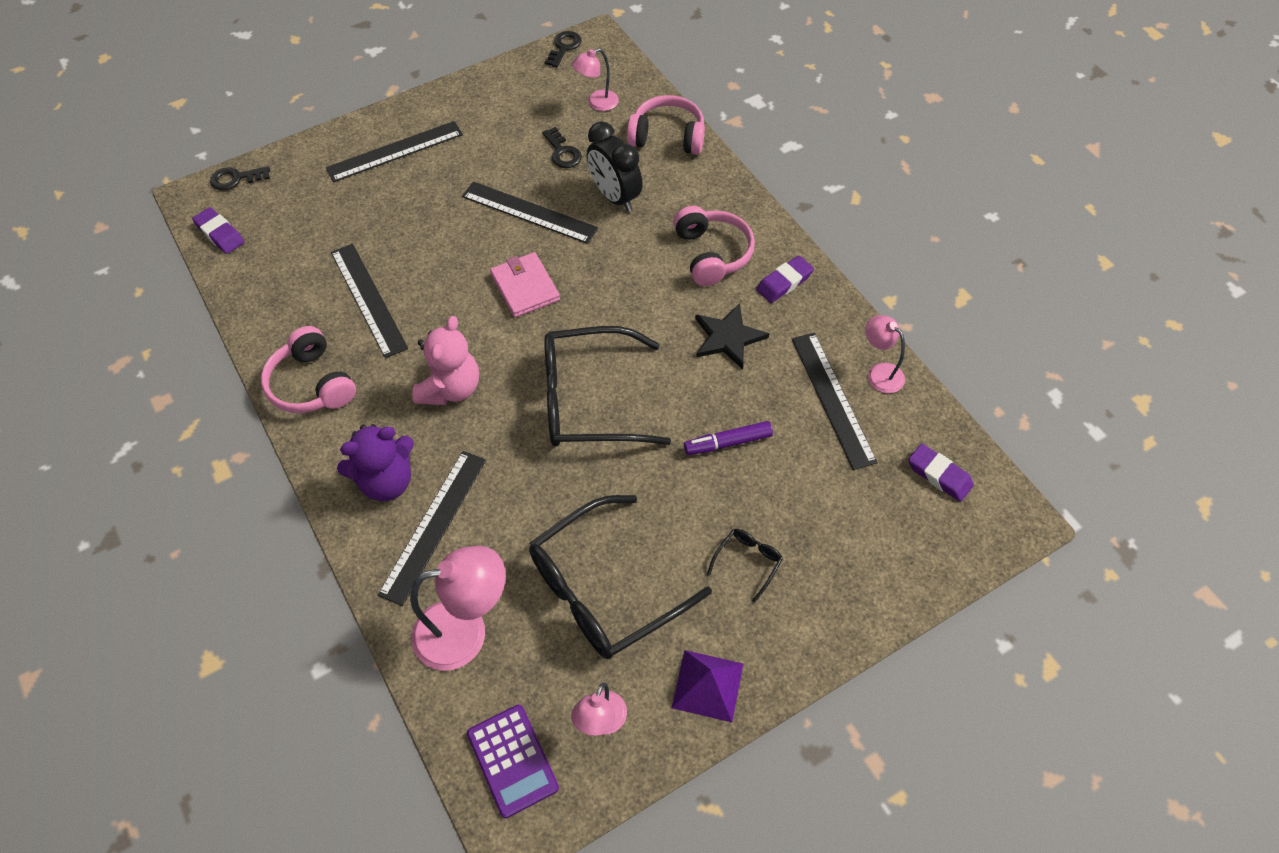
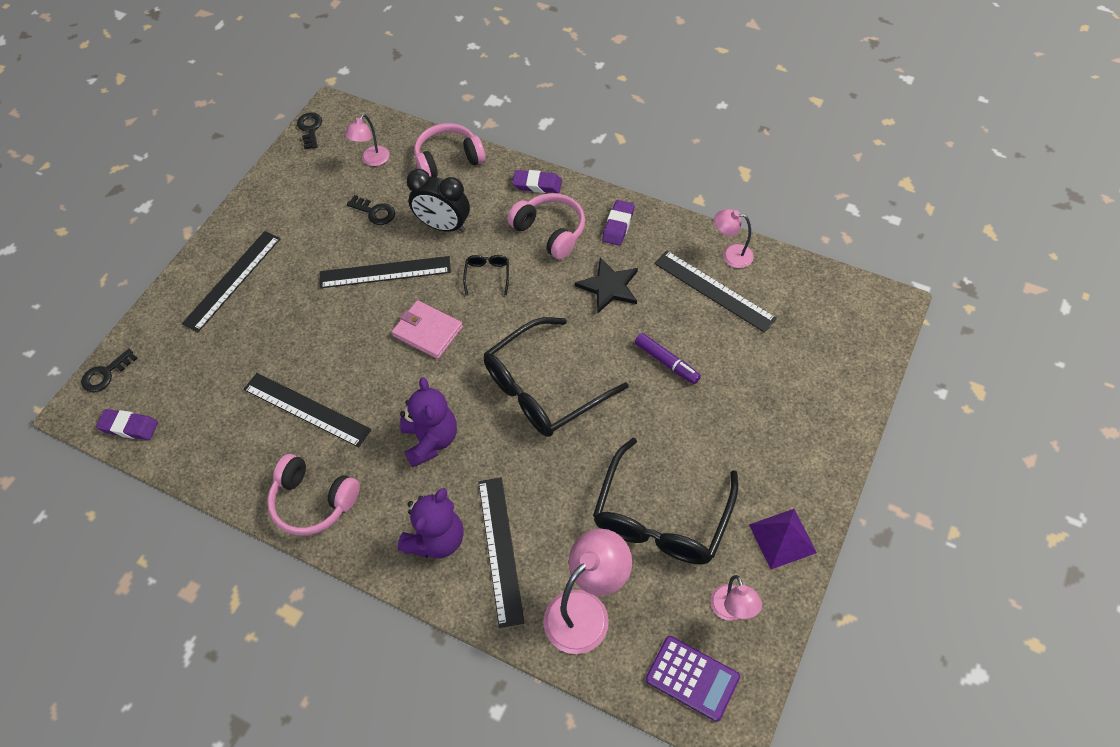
camera: 30 degrees left, 0 degrees up
(451, 388) = (431, 440): pink teddy bear -> purple teddy bear
(727, 442) = (666, 362): purple marker -> purple marker turned 90 degrees counterclockwise
(748, 562) = (744, 437): black glasses -> black glasses (487, 275)
(939, 475) = (821, 303): purple eraser -> purple eraser (537, 184)

